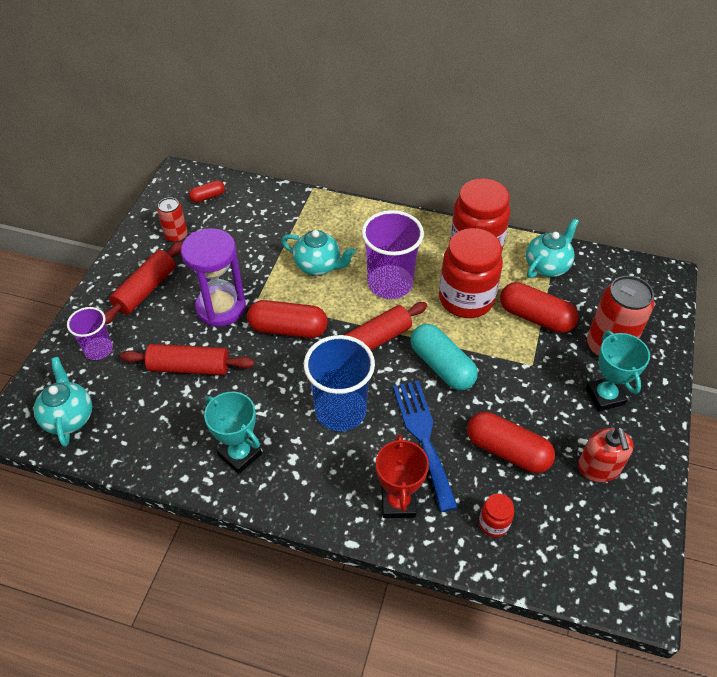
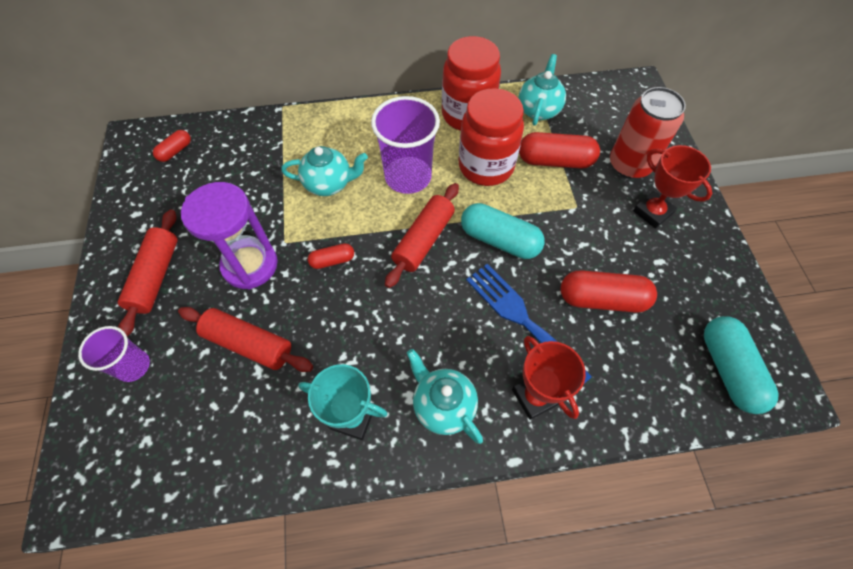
camera: 25 degrees left, 10 degrees up
(69, 417) = (136, 461): turquoise teapot -> turquoise teapot (443, 405)
(176, 235) = (161, 204): red can -> none
(189, 367) = (248, 344): red rolling pin -> red rolling pin turned 45 degrees clockwise
(288, 329) = (332, 260): red capsule -> red capsule, size x0.53
(340, 411) = (429, 325): blue cup -> none
(493, 524) = (630, 377): red jar -> none
(592, 557) = (728, 369): none -> turquoise capsule
(599, 468) = (685, 281): red soap dispenser -> none
(605, 396) = (652, 212): turquoise trophy -> red trophy

